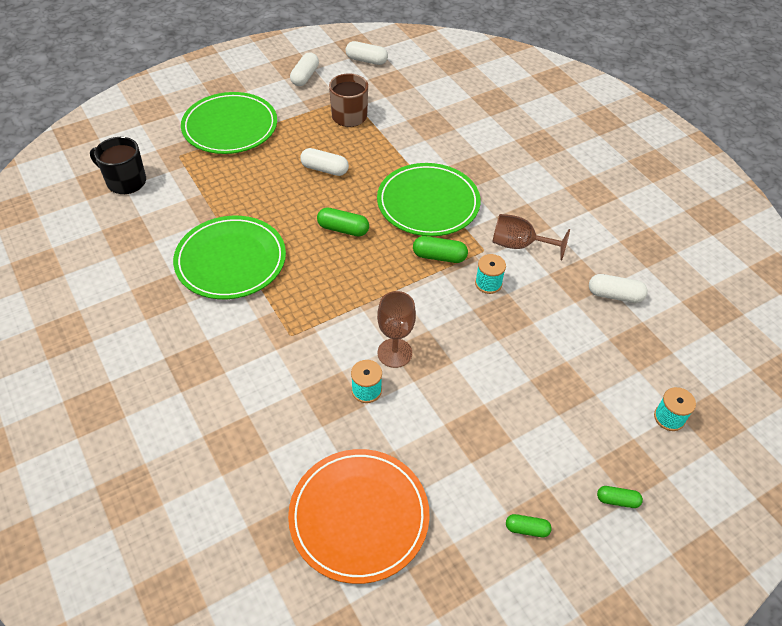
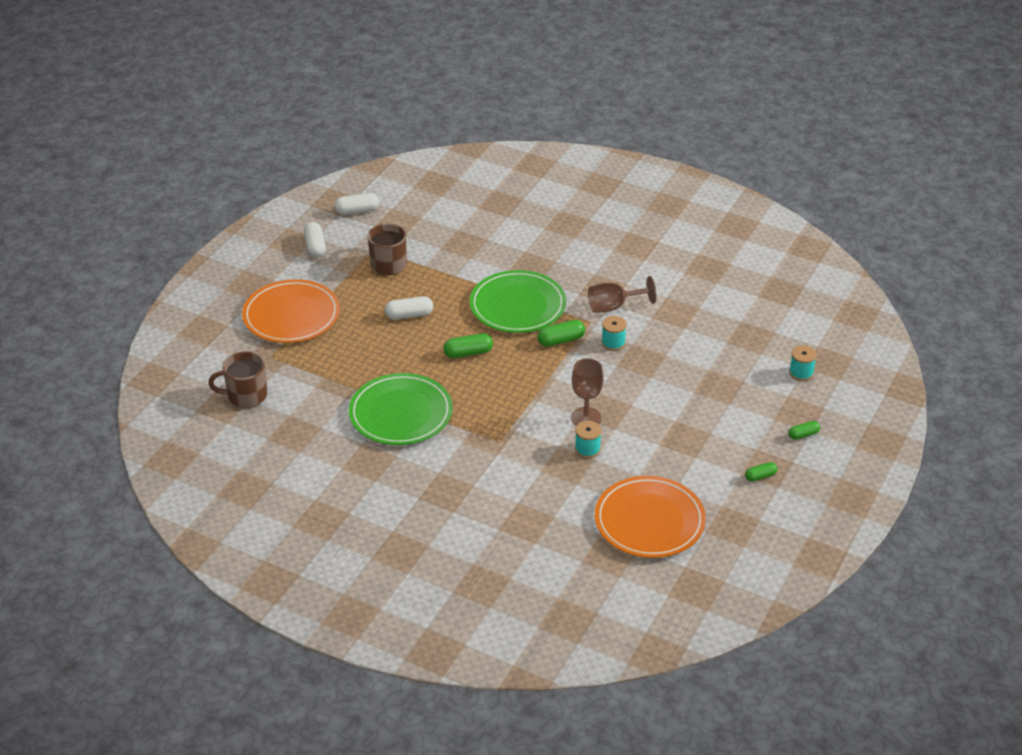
camera: 30 degrees left, 10 degrees down
(125, 181) = (246, 396): black mug -> brown mug
(230, 127) = (291, 315): green plate -> orange plate
(615, 295) = (709, 312): white capsule -> none

